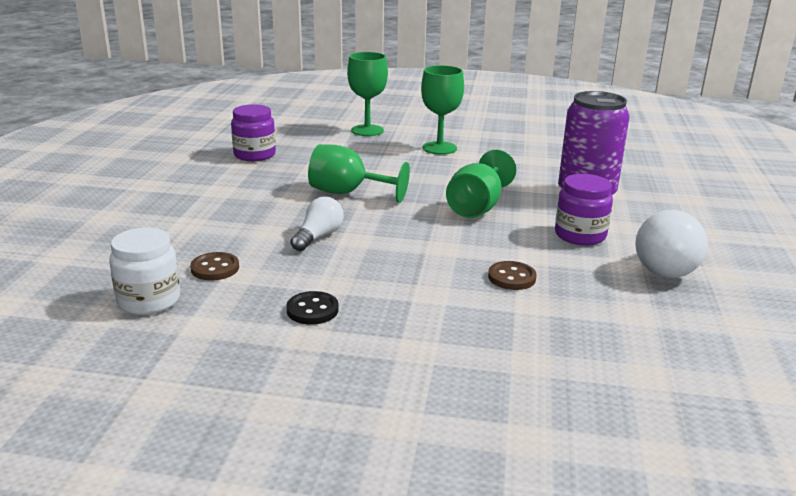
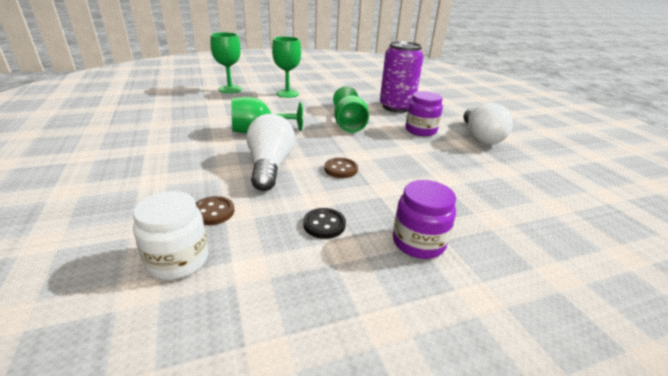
camera: 30 degrees left, 5 degrees up
(254, 155) = (162, 116): purple jar -> purple jar (418, 242)
(318, 236) = (270, 166): white light bulb -> white light bulb, size x1.65
(511, 277) = (418, 164): brown button -> brown button (341, 169)

